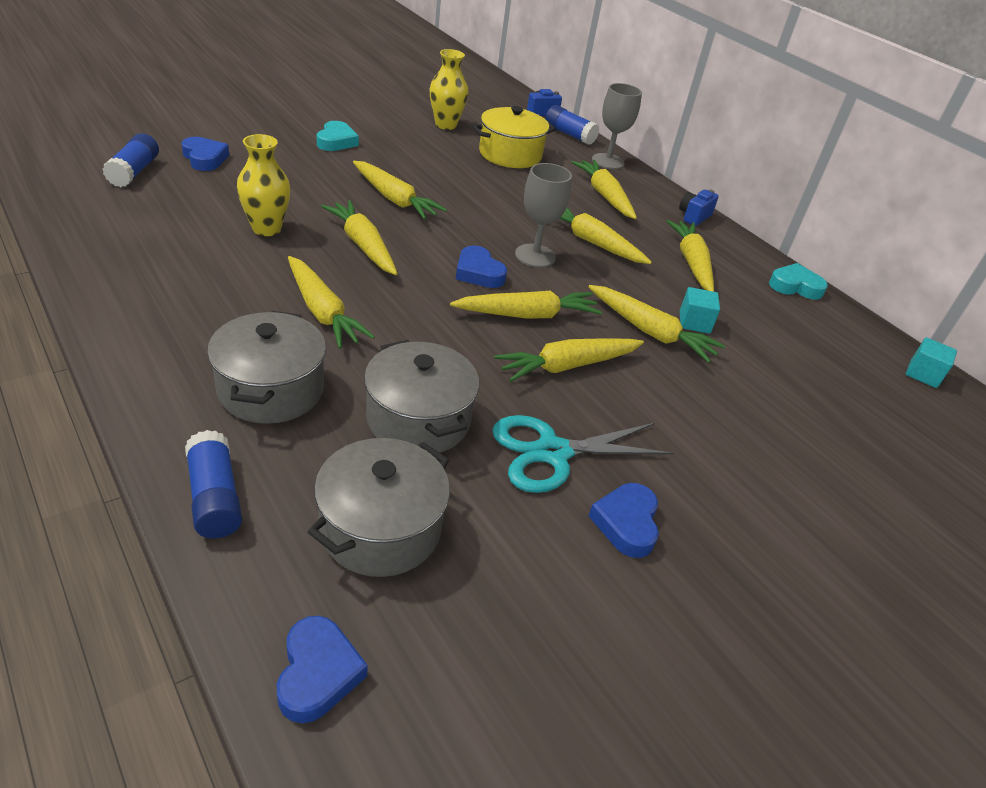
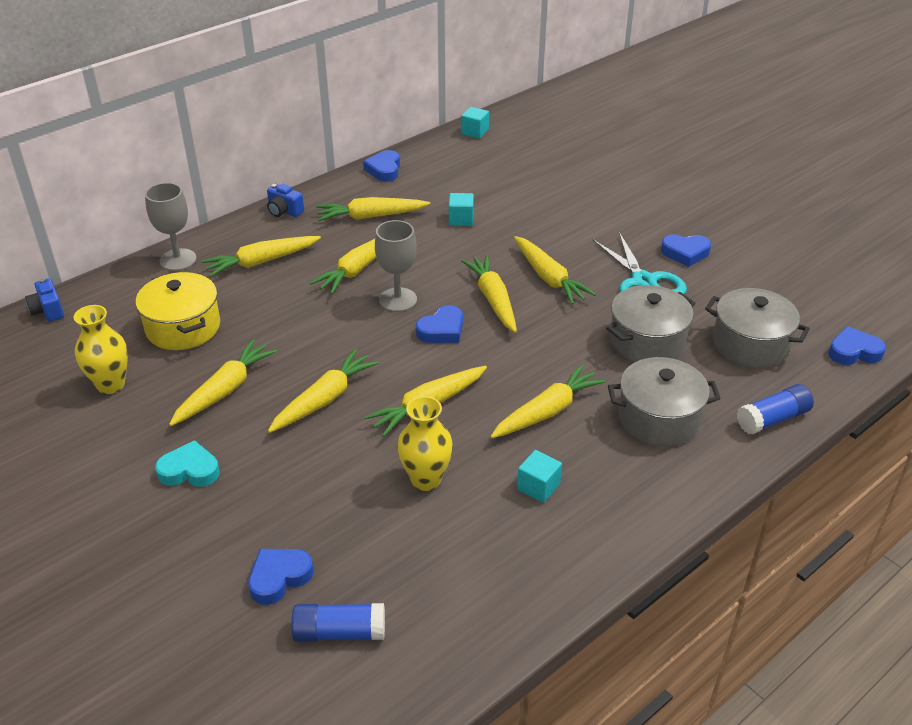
camera: 90 degrees left, 0 degrees up
(218, 283) = (538, 487): none -> turquoise cube
(569, 134) = (112, 287): blue glue stick -> none
(650, 332) = (484, 240): yellow carrot -> yellow carrot (224, 390)
(795, 286) = (384, 170): turquoise heart -> blue heart

